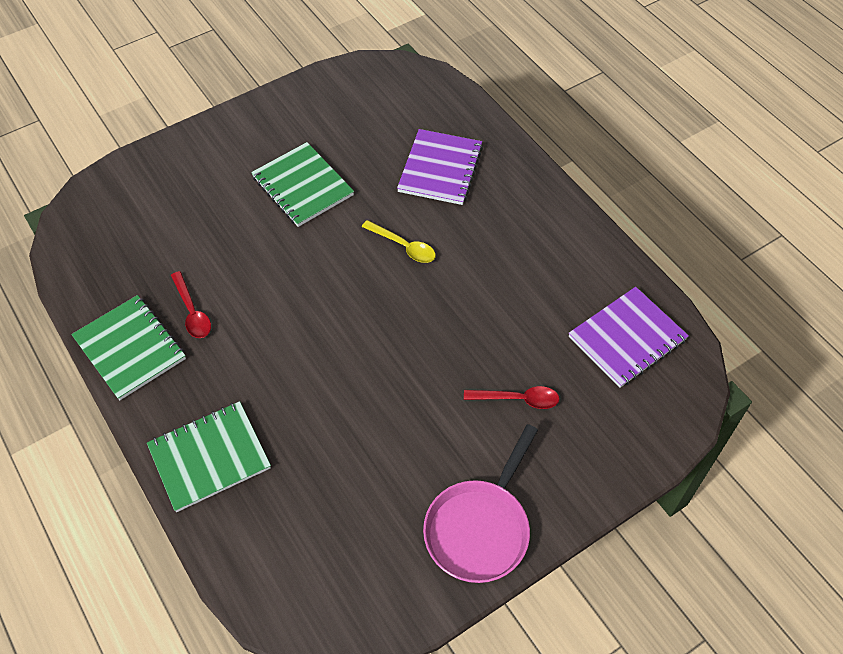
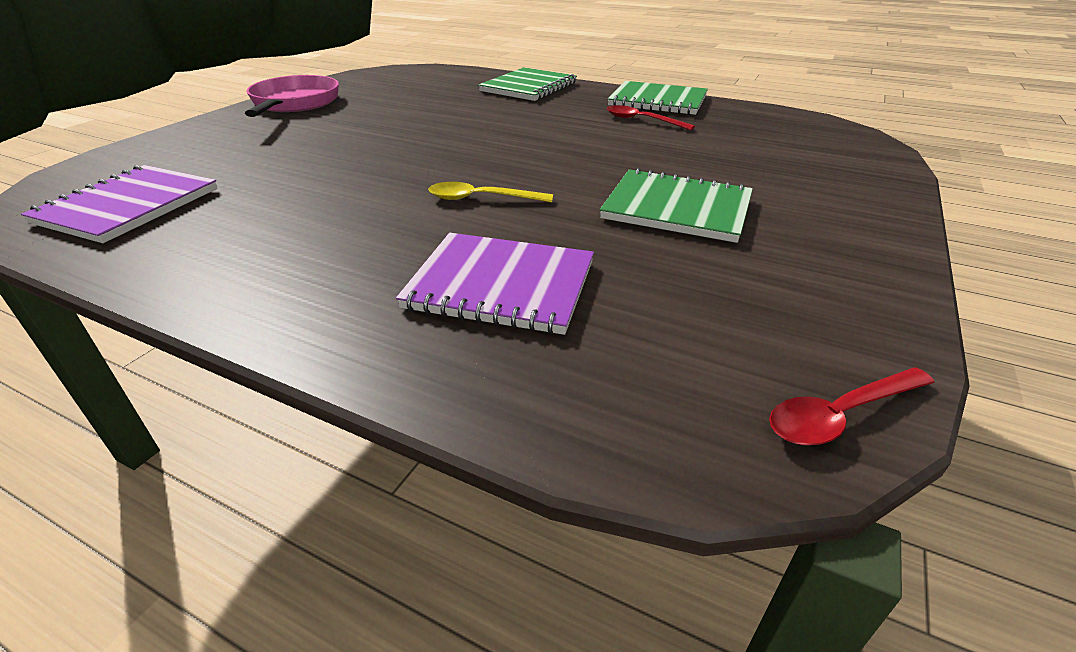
camera: 150 degrees right, 20 degrees down
(440, 169) = (501, 285): purple notebook -> purple notebook turned 60 degrees counterclockwise
(517, 399) = (276, 148): red spoon -> red spoon (840, 414)

